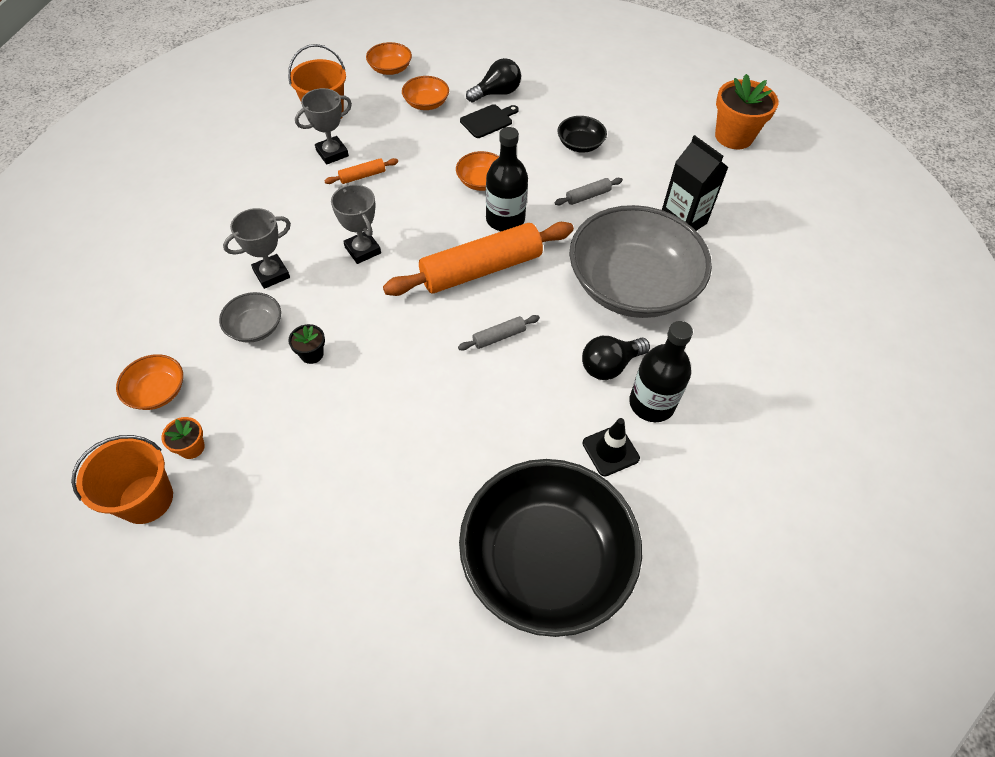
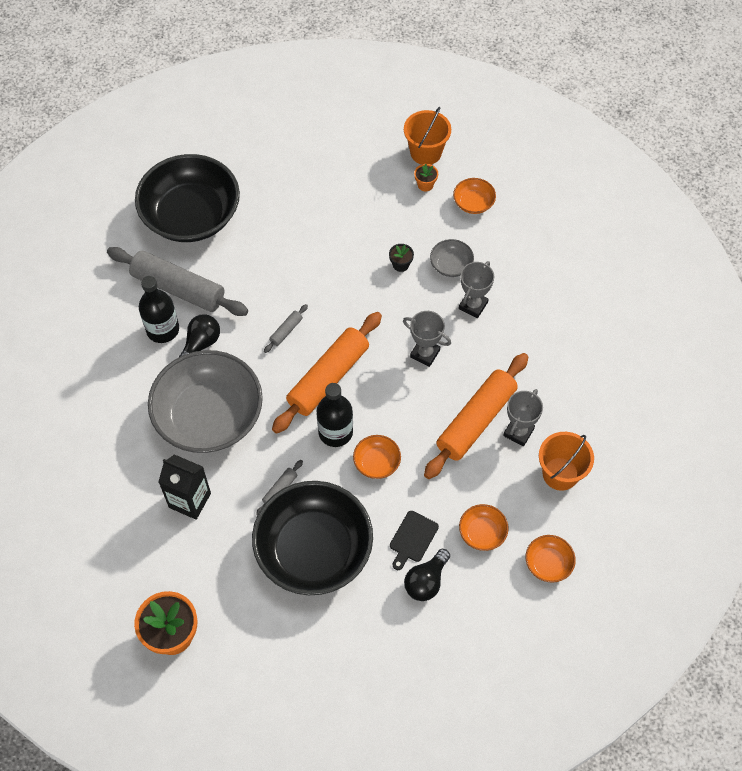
camera: 155 degrees right, 5 degrees up
(362, 176) = (476, 421): orange rolling pin -> orange rolling pin, size x2.41
(580, 144) = (314, 549): black bowl -> black bowl, size x2.40
(610, 450) = (178, 288): black traffic cone -> grey rolling pin

